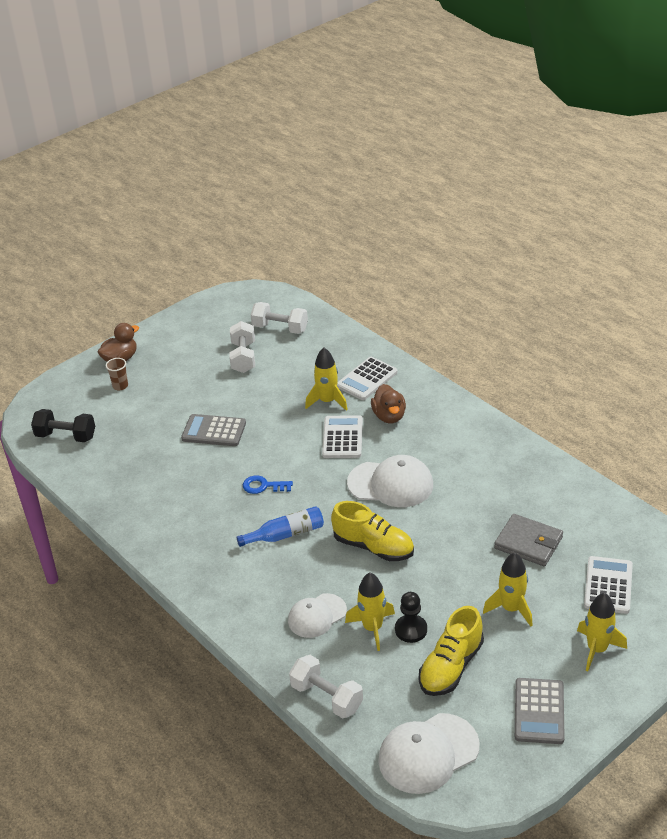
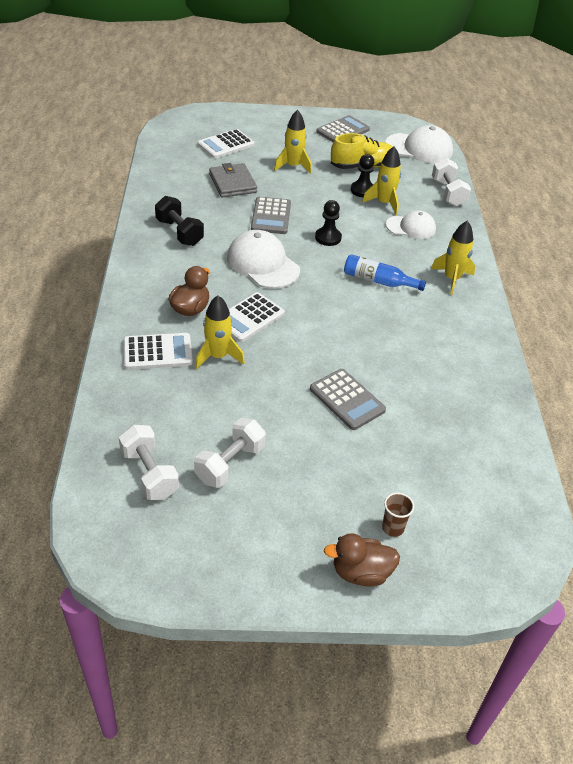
camera: 145 degrees left, 5 degrees up
(66, 436) = (499, 501): black dumbbell -> black dumbbell (179, 232)
(263, 486) = (356, 323): blue key -> none
(373, 547) = (328, 238): yellow shoe -> black pawn
(447, 532) = (271, 216): none -> grey calculator
(597, 649) = (277, 131): yellow rocket -> yellow rocket (452, 279)

